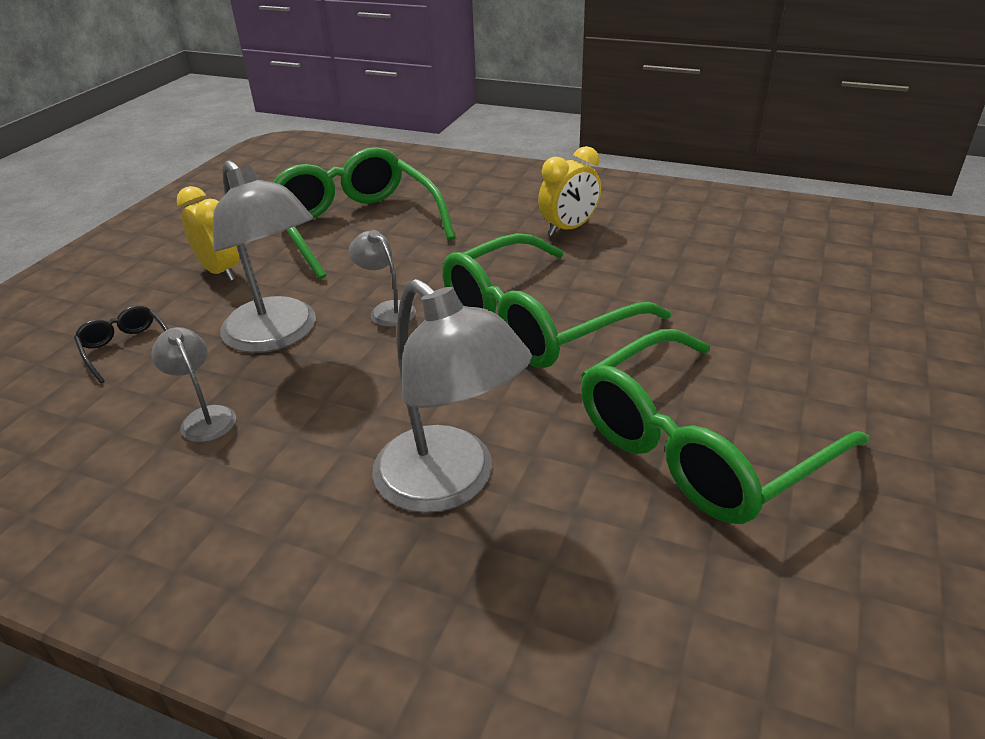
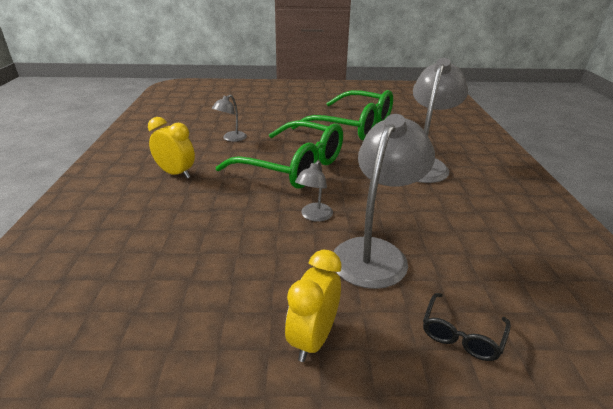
camera: 115 degrees left, 5 degrees down
(205, 417) = (469, 248): grey lamp -> grey lamp (231, 138)
(356, 225) = (187, 276): green glasses -> none

